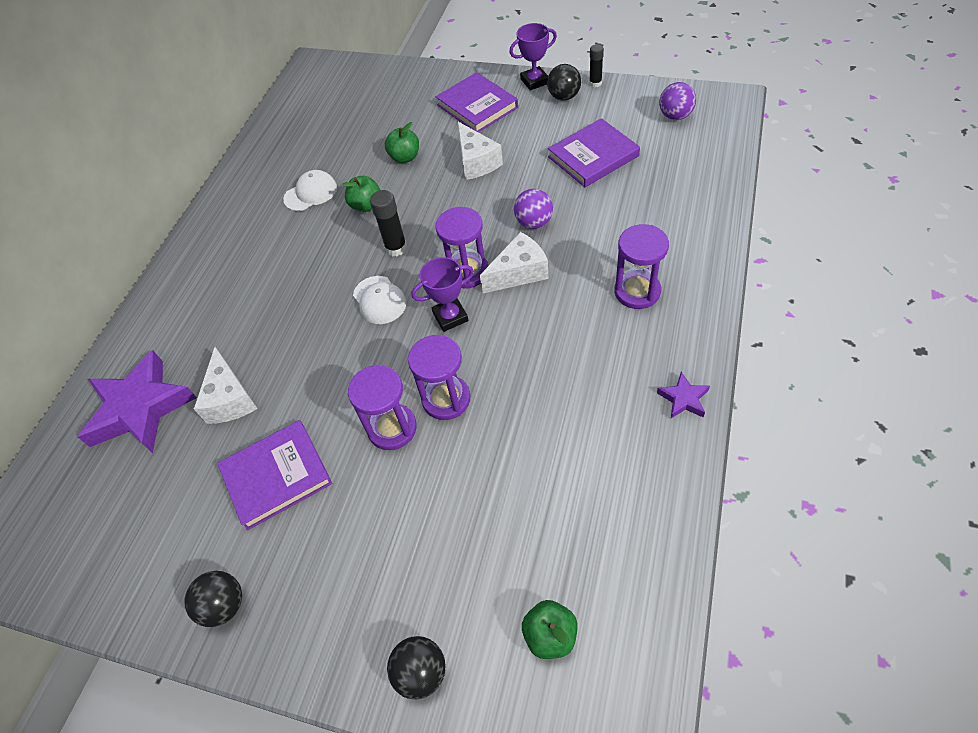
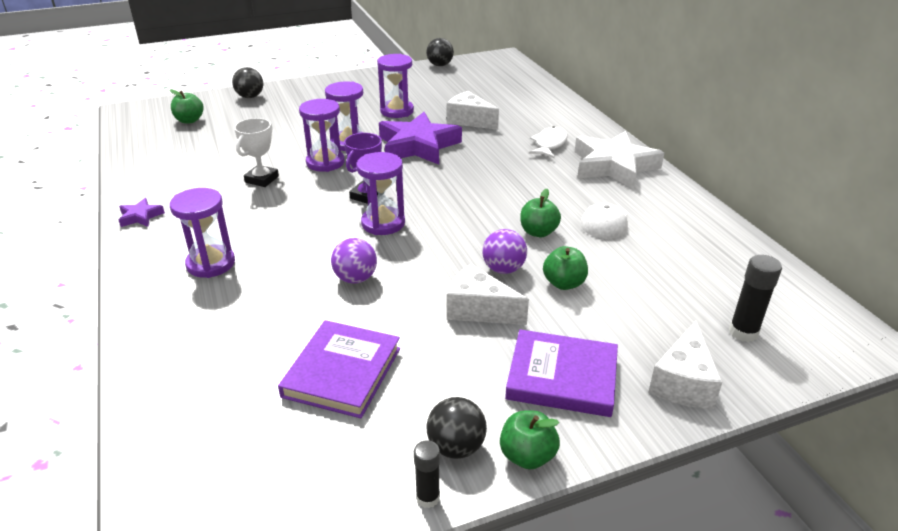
camera: 135 degrees right, 20 degrees down
(140, 408) = (517, 102): purple star -> purple star (418, 146)
(216, 247) = (614, 166): none -> white star
(218, 307) = (549, 144): none -> white fish
(224, 605) = (368, 81): black ball -> black ball (440, 65)
(277, 476) = (397, 111): purple book -> purple hourglass
(379, 300) = (436, 185): white cap -> none
(396, 248) = (466, 216): black glue stick -> black glue stick (743, 332)
(519, 273) = (335, 238): white cheese -> white cheese (683, 382)
(530, 403) = (262, 179): none -> white trophy
(534, 81) = (527, 456): purple trophy -> green apple
(675, 116) = (255, 488): purple ball -> purple ball (503, 269)

